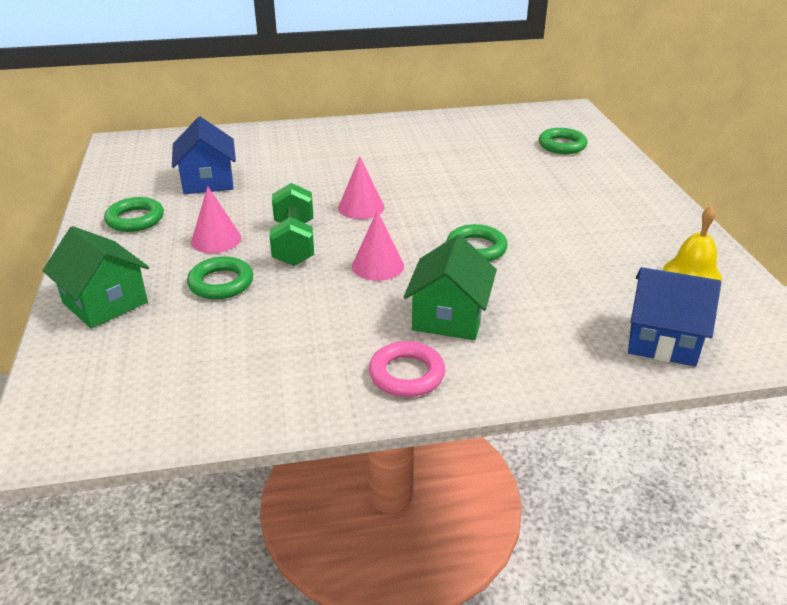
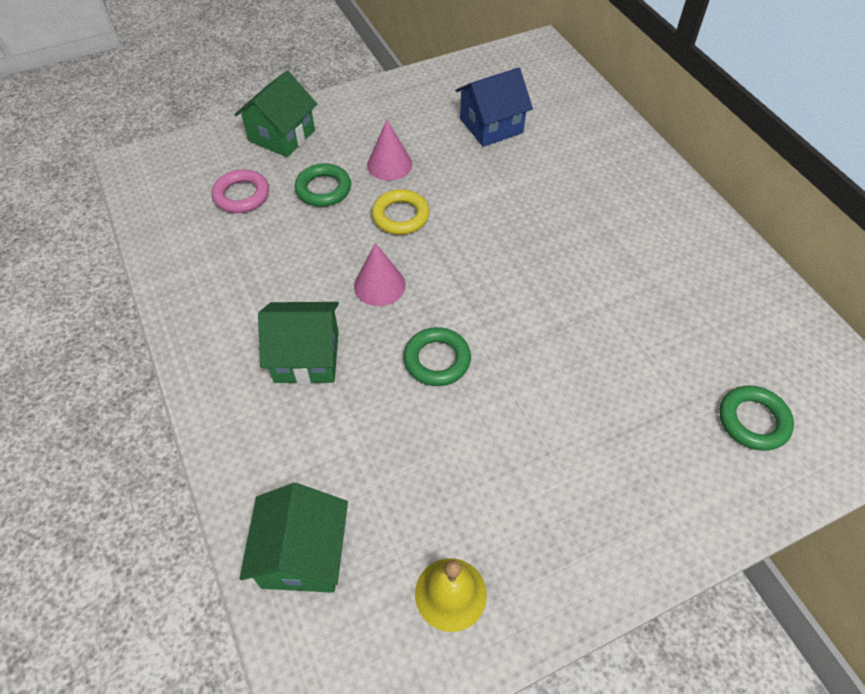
camera: 75 degrees right, 20 degrees up
(135, 219) = (405, 106): green ring -> none
(294, 243) = (400, 216): green dumbbell -> yellow ring
(361, 207) = (487, 247): pink cone -> none
(407, 374) = (219, 341): pink ring -> pink ring (242, 195)
(662, 340) = (303, 554): blue house -> green house

